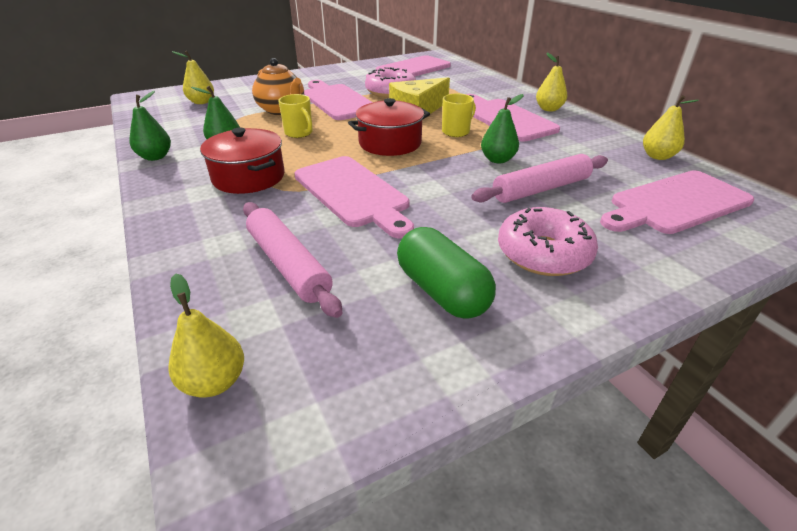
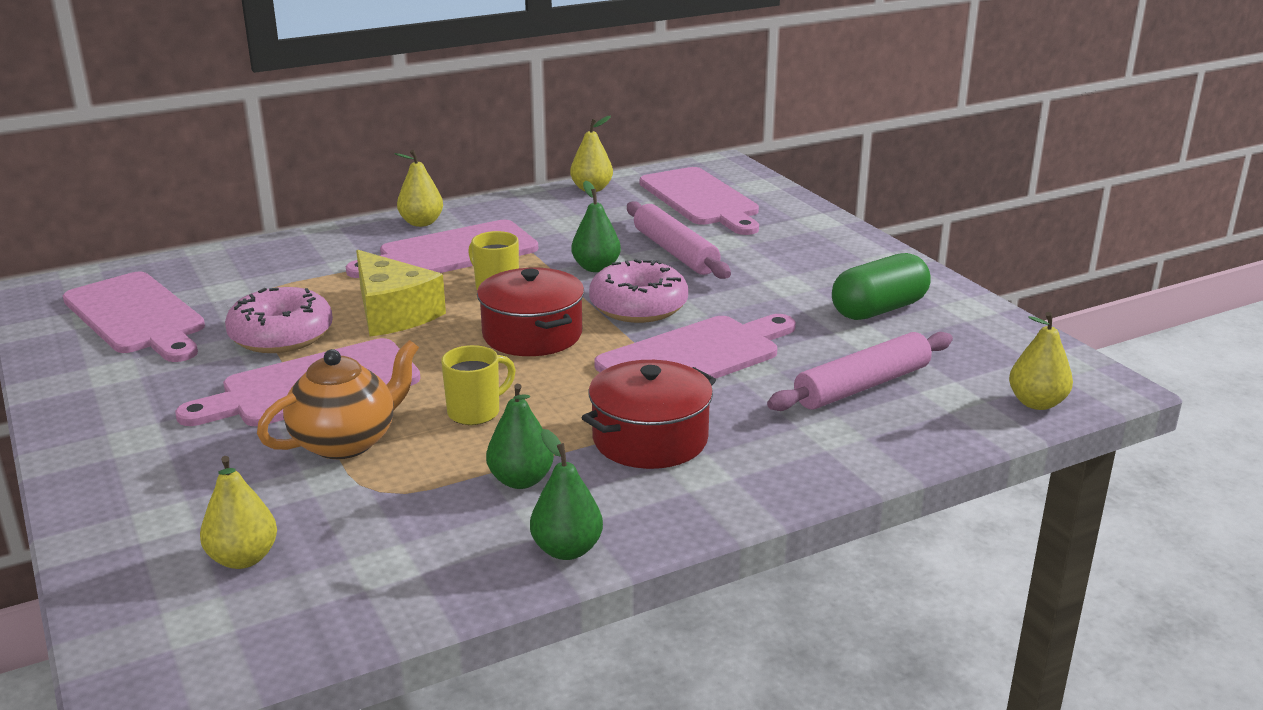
camera: 90 degrees left, 10 degrees down
(543, 253) = (805, 263): pink donut -> pink donut (638, 306)

